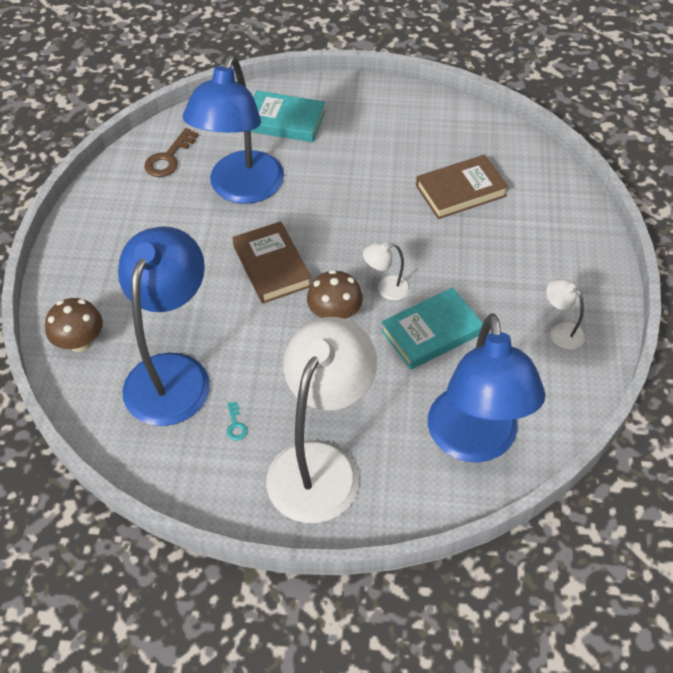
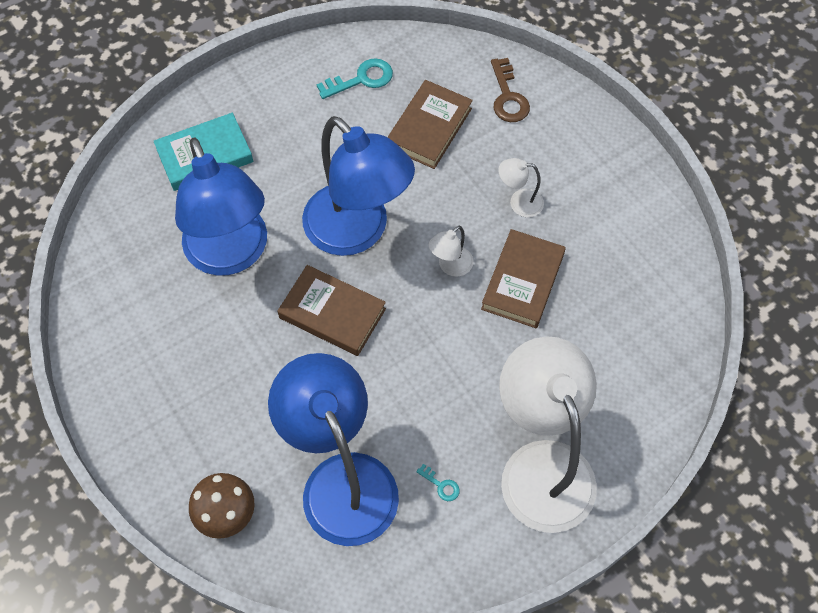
camera: 40 degrees left, 10 degrees up
(168, 158) = (127, 268): brown key -> brown key (508, 97)
(335, 314) = (429, 321): brown mushroom -> none
(431, 332) = (523, 281): turquoise book -> brown book
(441, 133) = (361, 79): none -> turquoise key
(474, 442) = (639, 355): blue lamp -> blue lamp (357, 232)
(561, 331) = (620, 209): white lamp -> white lamp (519, 202)

